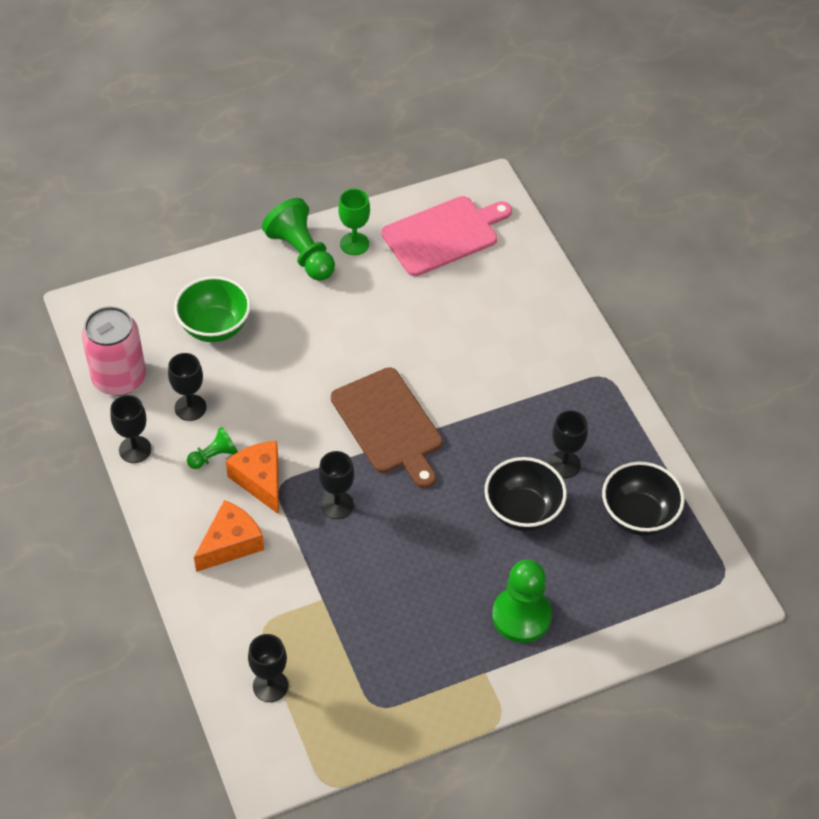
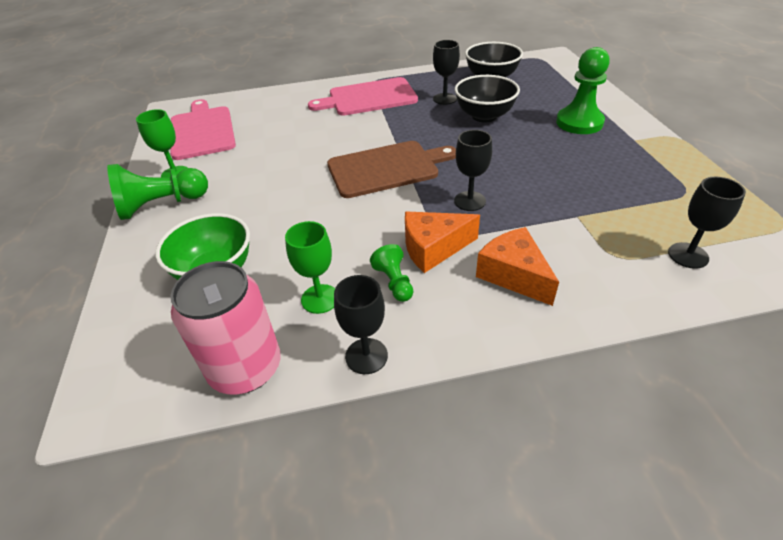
camera: 75 degrees left, 10 degrees down
(190, 407) = (320, 299): black goblet -> green goblet
(553, 380) = (368, 98): none -> pink cutting board

